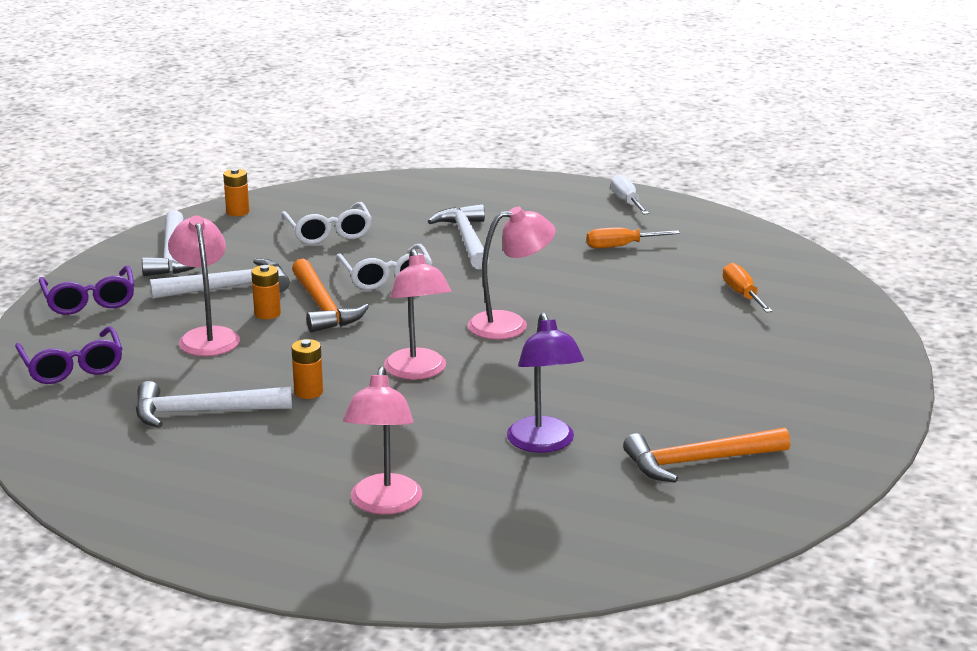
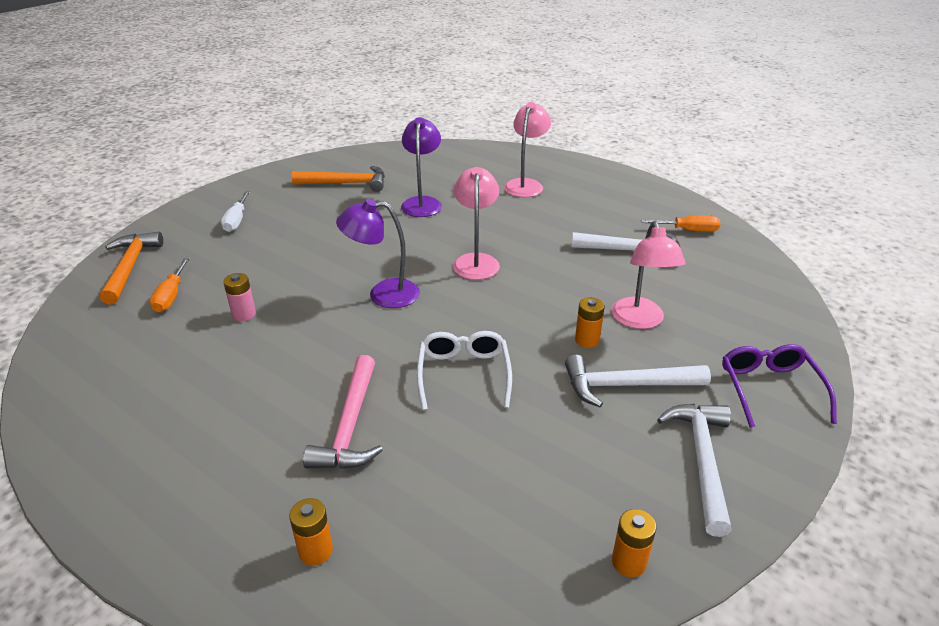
camera: 165 degrees left, 10 degrees up
(72, 367) = (746, 304): purple glasses -> none
(308, 392) = (558, 256): orange battery -> orange battery (315, 551)
(322, 307) = (535, 341): orange hammer -> orange hammer (130, 267)
(328, 233) = (507, 474): white glasses -> none
(466, 239) = (350, 426): white hammer -> pink hammer
(510, 324) = (383, 294): pink lamp -> purple lamp
(621, 246) = (200, 381): orange screwdriver -> orange screwdriver (688, 230)
(627, 201) = (102, 474): white screwdriver -> white screwdriver (236, 221)
(643, 290) = (244, 314): none -> pink battery

